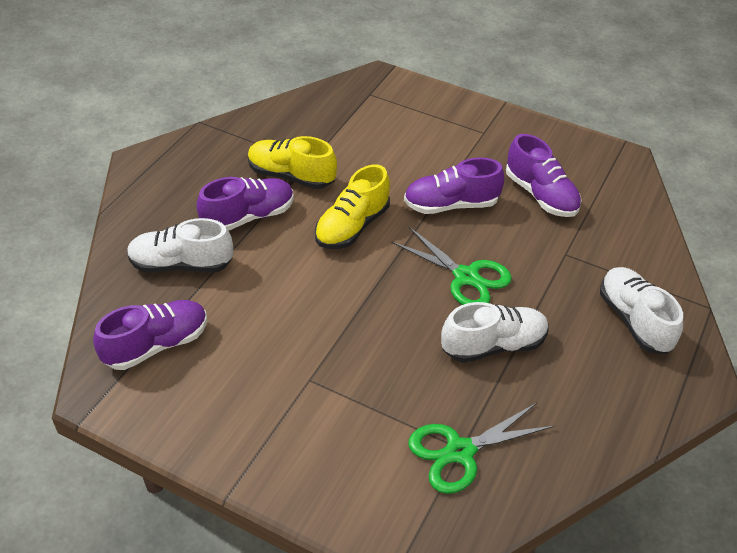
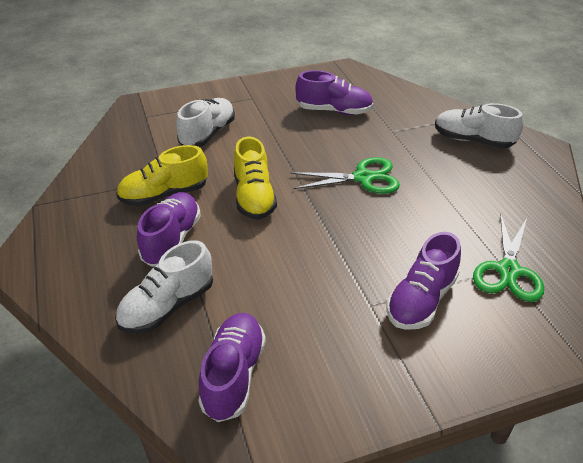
camera: 45 degrees left, 5 degrees down
(451, 205) = (294, 146): purple shoe -> purple shoe (421, 300)
(493, 345) = (433, 202): white shoe -> white shoe (208, 134)

